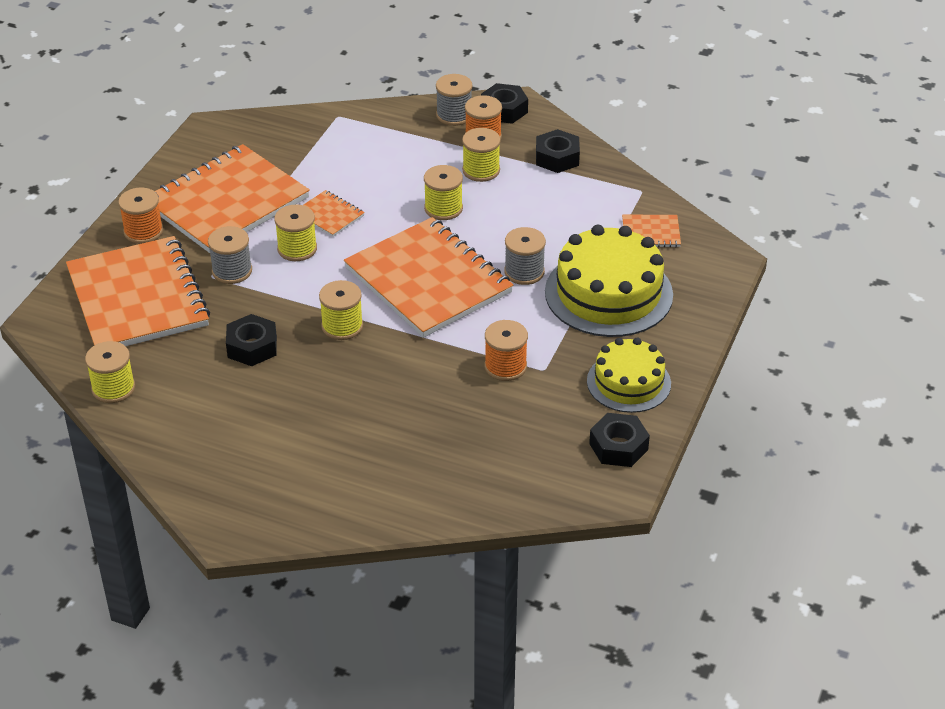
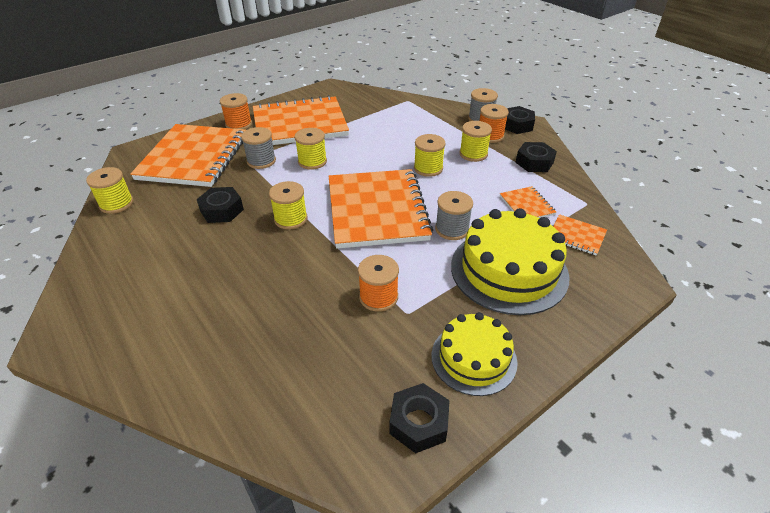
camera: 30 degrees right, 0 degrees up
(329, 215) = (351, 149): orange notebook -> orange notebook (526, 205)

